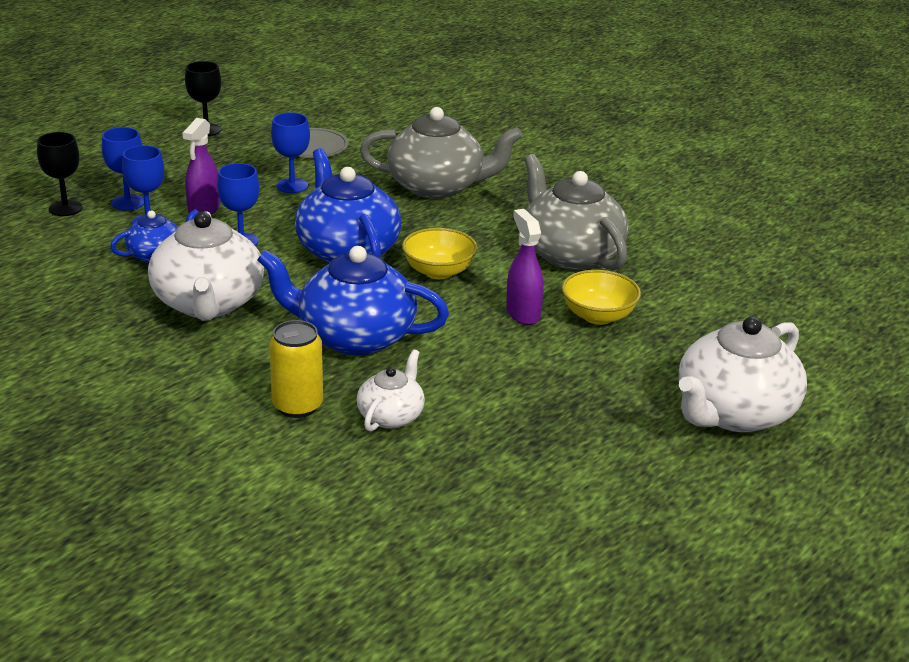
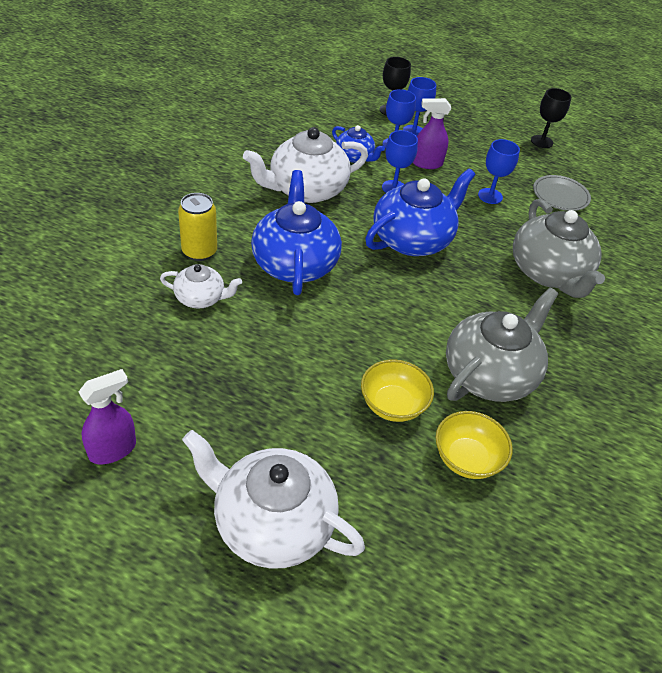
camera: 70 degrees right, 15 degrees up
(438, 271) = (410, 294): yellow bowl -> yellow bowl (467, 459)
(523, 313) = (372, 353): purple spray bottle -> purple spray bottle (113, 449)

